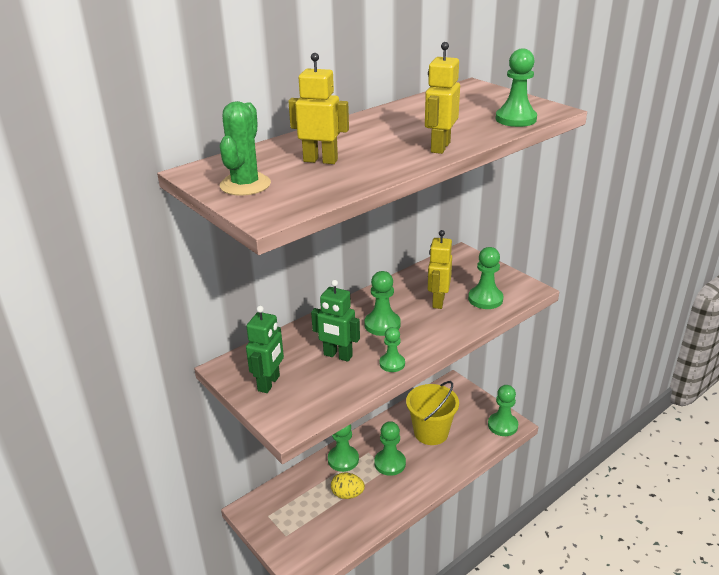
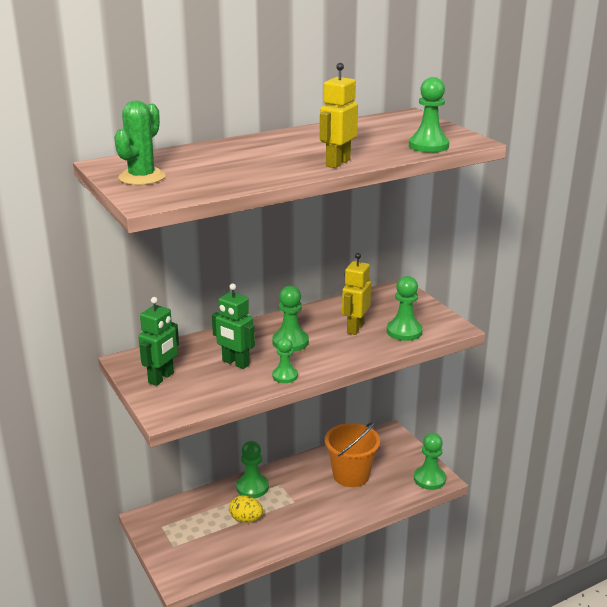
camera: 10 degrees right, 5 degrees down
(320, 160) = (220, 164): yellow robot -> none
(390, 463) = (298, 497): green pawn -> none
(431, 432) = (351, 475): yellow bucket -> orange bucket

